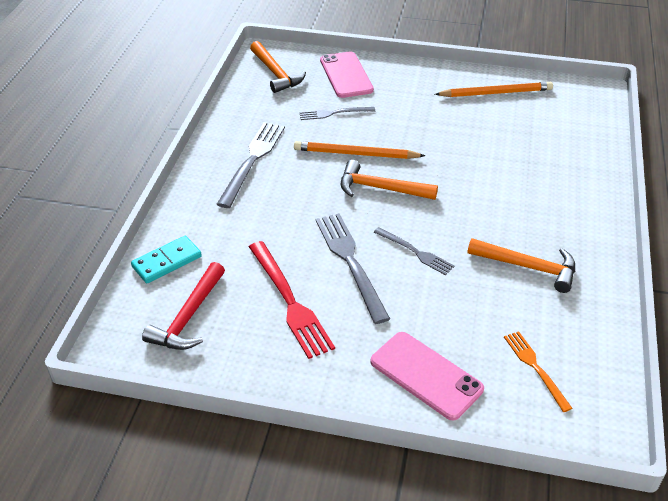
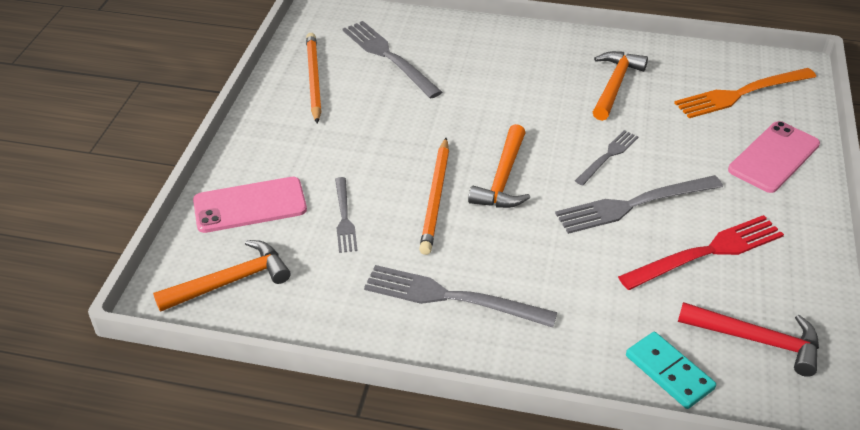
camera: 90 degrees left, 0 degrees up
(535, 367) = (741, 94): orange fork -> orange fork, size x1.70
(537, 129) = (388, 57): none -> grey fork

